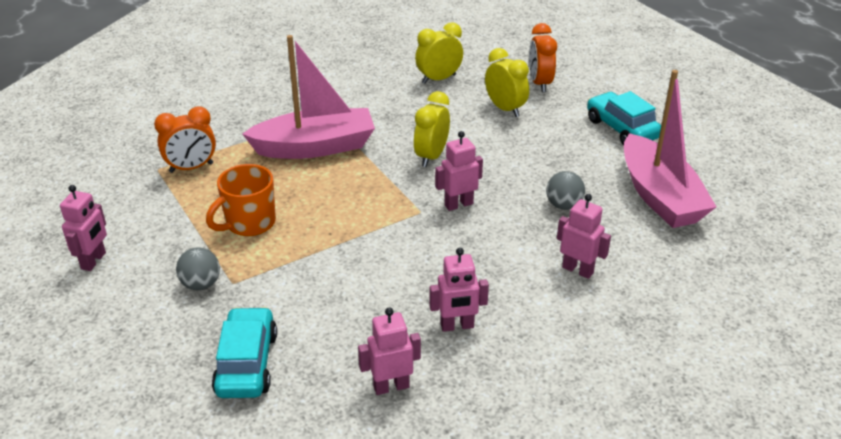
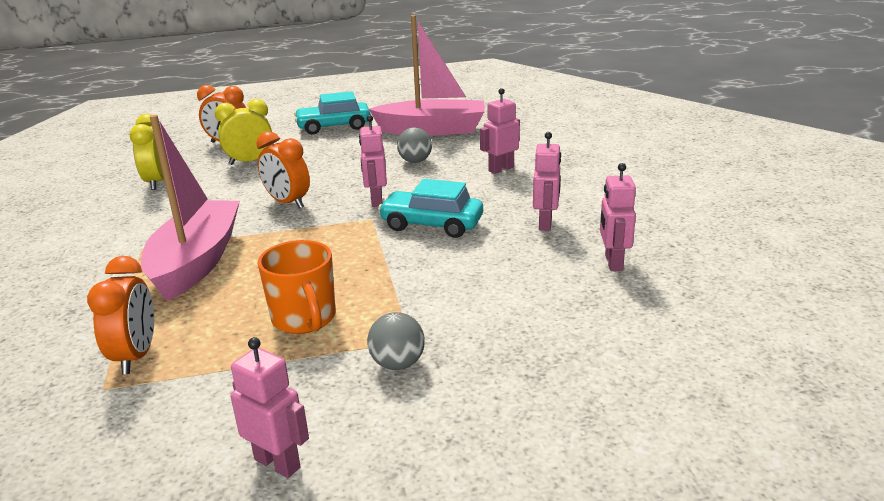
camera: 70 degrees left, 10 degrees down
(246, 363) = (554, 340): turquoise car -> turquoise car (432, 225)
(431, 156) = (287, 203): yellow clock -> orange clock

